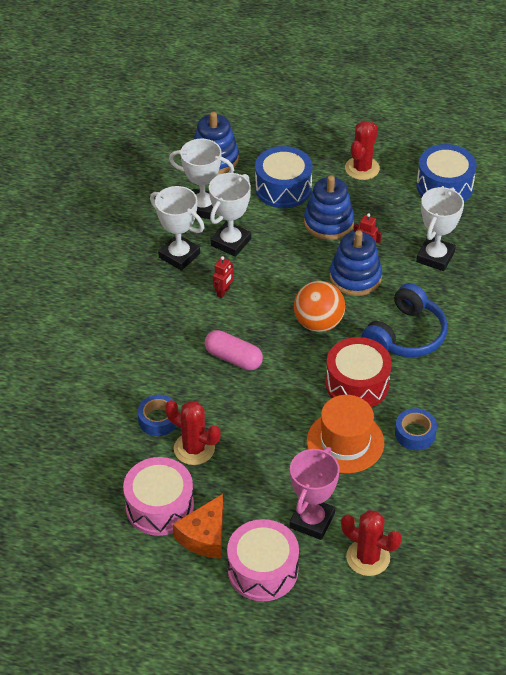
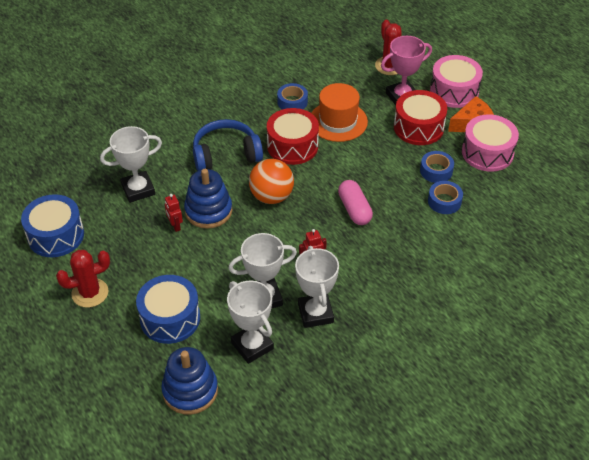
camera: 140 degrees left, 0 degrees up
(194, 449) = (436, 171): red cactus -> blue tape
(257, 491) = (418, 127): none -> red drum
(328, 222) = (174, 264): blue stacking toy -> none

